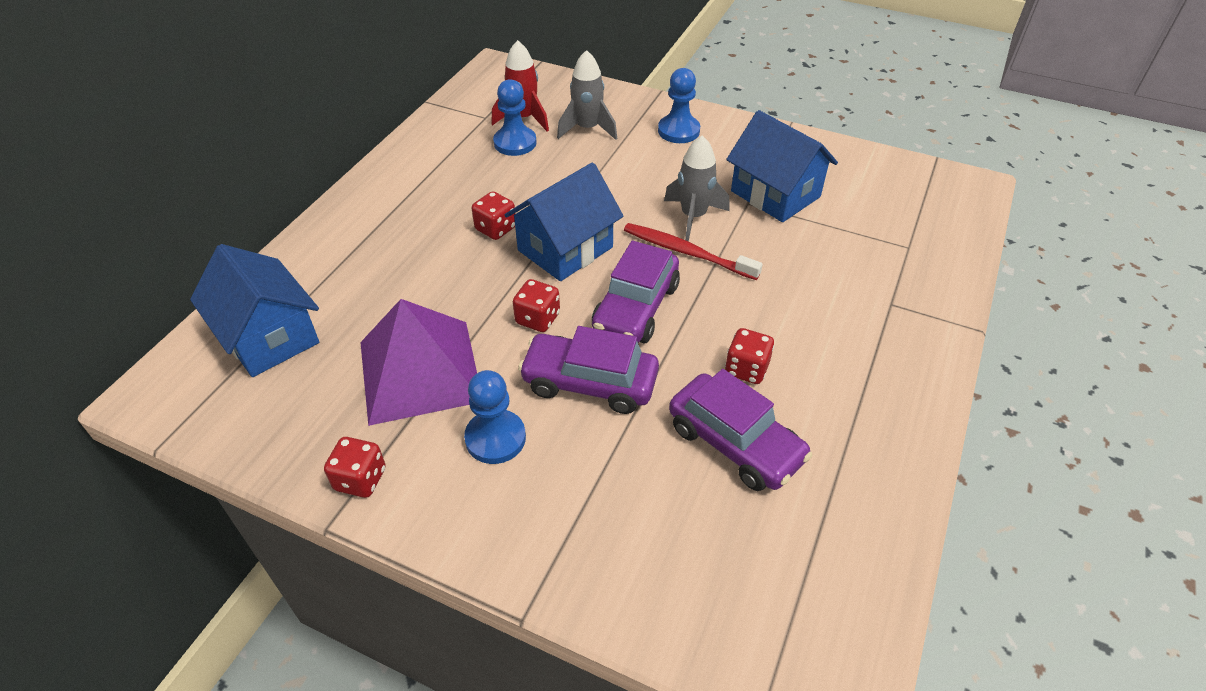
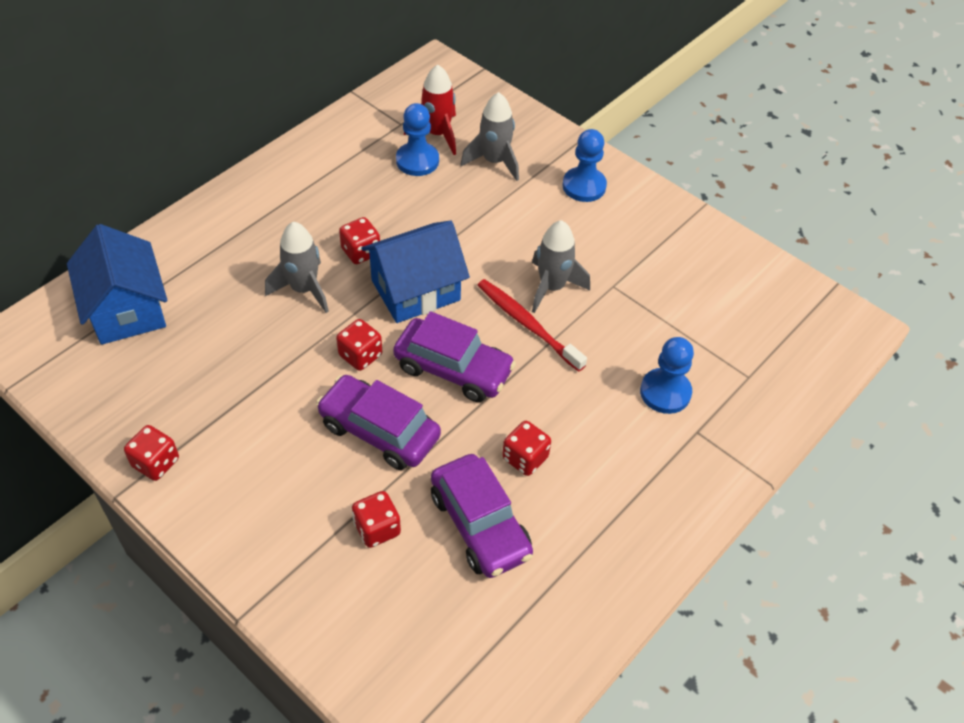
camera: 15 degrees right, 5 degrees up
(420, 371) = (239, 378): purple pyramid -> none
(452, 274) = (304, 289): none -> grey rocket
(495, 438) = (278, 459): blue pawn -> blue pawn (665, 392)
(632, 477) = (377, 528): none -> red dice
(636, 308) = (453, 369): purple car -> purple car turned 105 degrees counterclockwise
(775, 194) = (645, 283): blue house -> none

